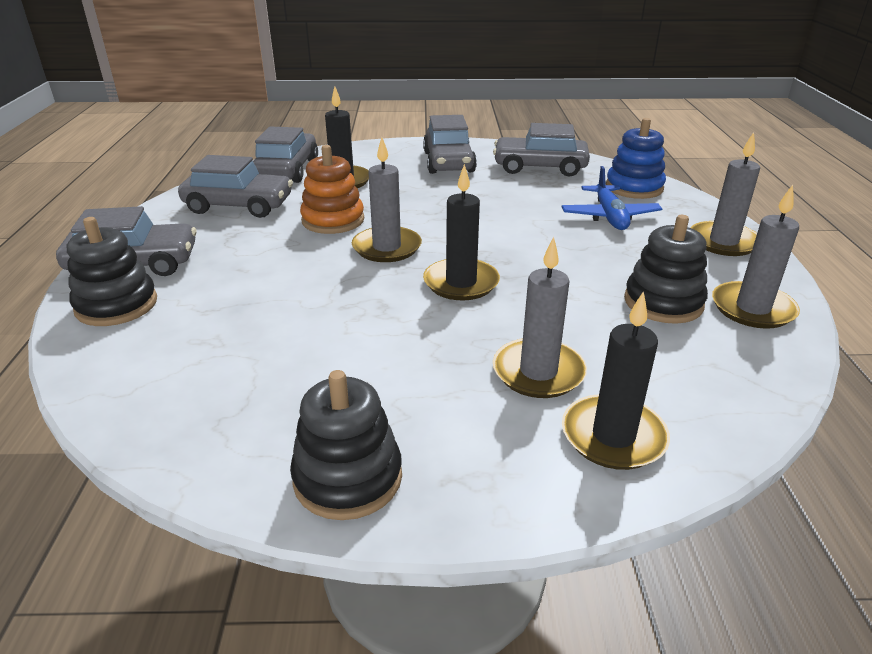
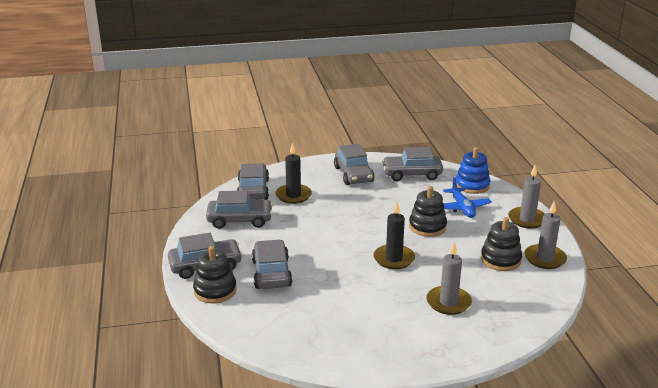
camera: 10 degrees left, 5 degrees down
(233, 286) = (271, 273): none -> grey car
(333, 220) = (303, 225): orange stacking toy -> none
(348, 478) = (381, 357): black stacking toy -> black stacking toy (427, 227)
(387, 247) = (344, 241): grey candle -> none
(613, 436) = (489, 327): black candle -> none

